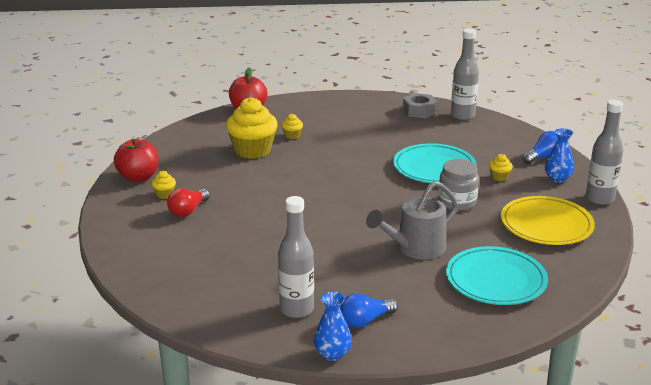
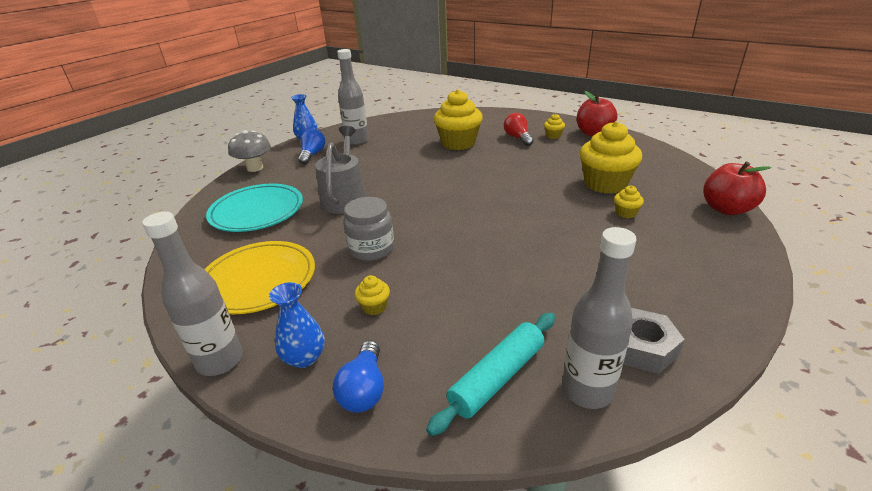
camera: 130 degrees right, 5 degrees up
(235, 239) = (458, 143): none -> yellow cupcake
(434, 168) = (453, 270): turquoise plate -> none
(441, 342) = (255, 168): none -> grey mushroom
(487, 133) = (497, 377): none -> turquoise rolling pin

